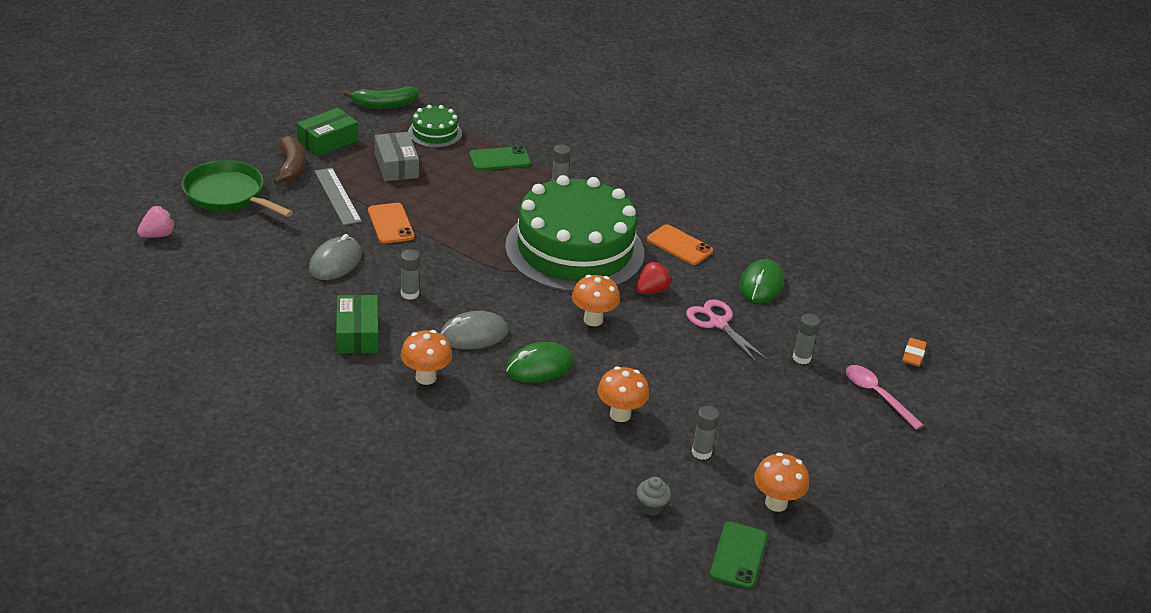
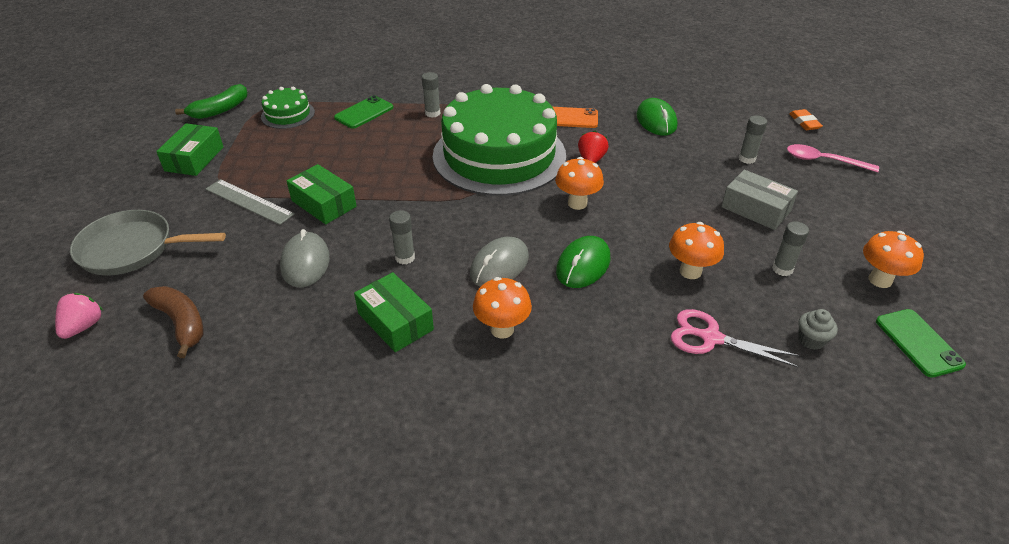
camera: 30 degrees left, 5 degrees up
(228, 195) = (132, 249): green pan -> grey pan
(291, 167) = (178, 195): brown banana -> brown banana (181, 323)
(391, 224) = (324, 203): orange phone -> green box
(396, 166) = (279, 153): grey box -> grey box (755, 209)
(718, 323) = (664, 161): pink scissors -> pink scissors (711, 338)

